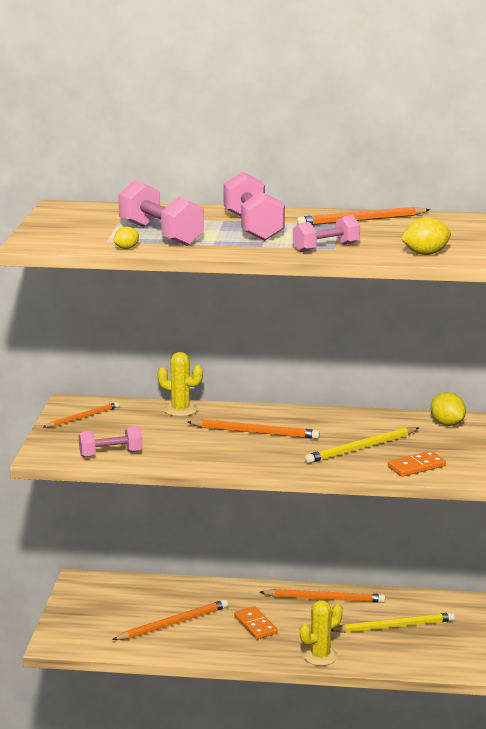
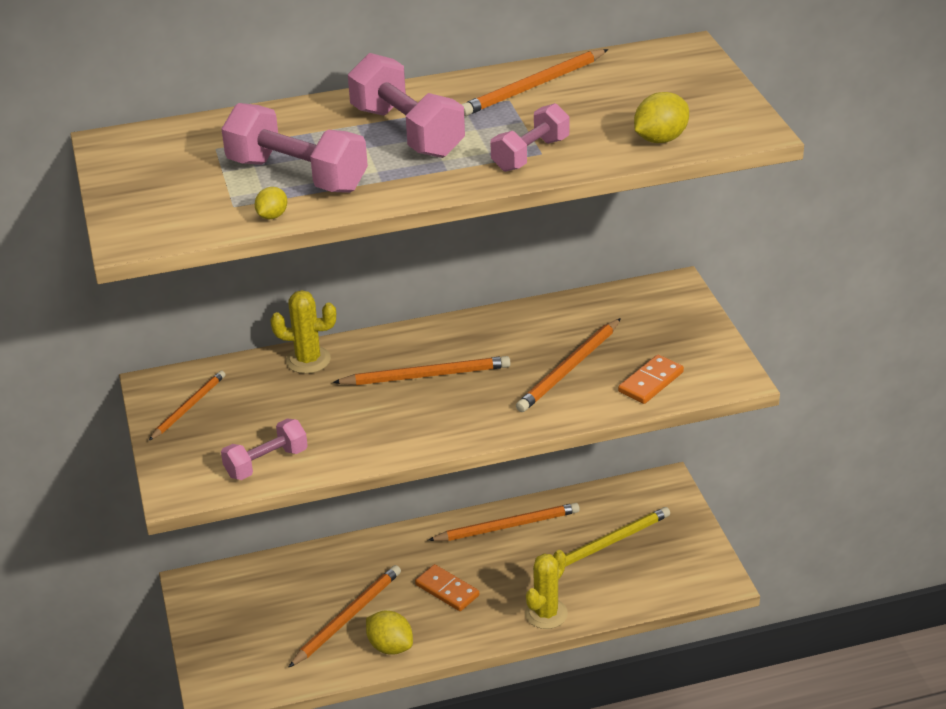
camera: 20 degrees left, 15 degrees up
(361, 448) = (569, 368): yellow pencil -> orange pencil
(447, 424) = (644, 300): yellow lemon -> yellow lemon (390, 646)

